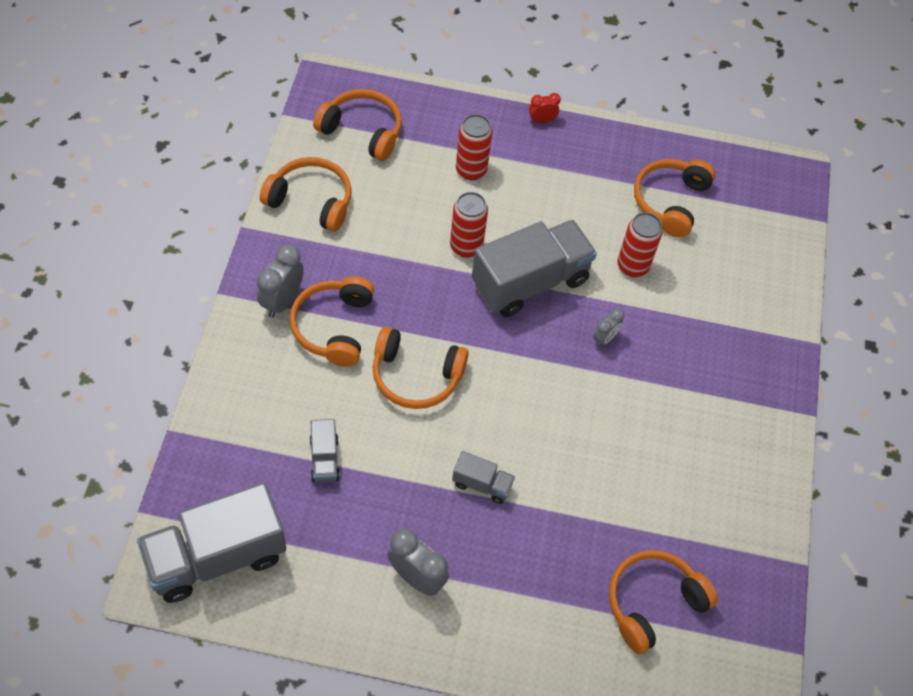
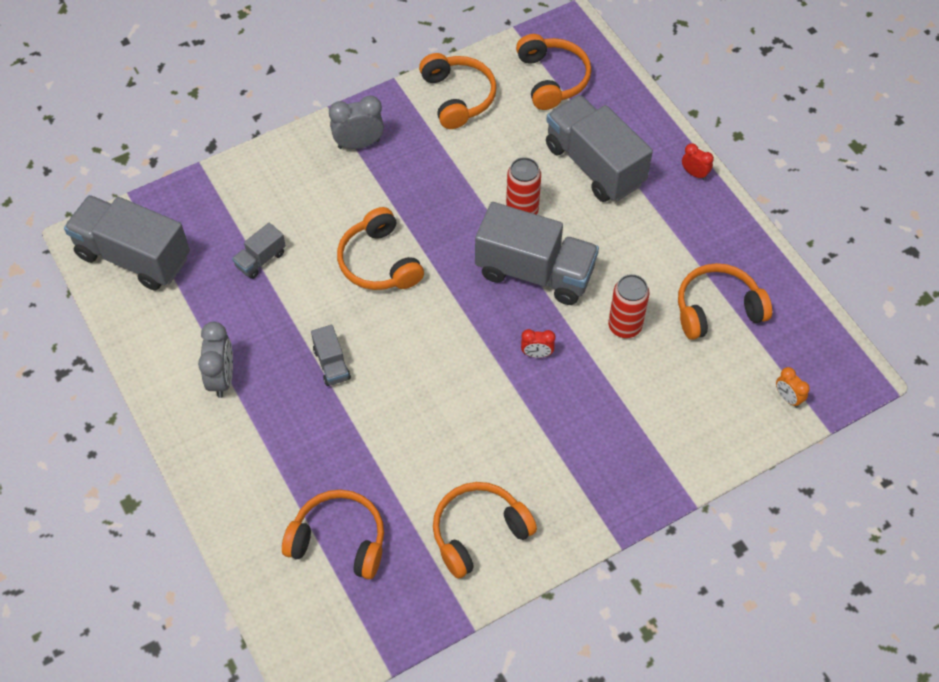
camera: 55 degrees right, 0 degrees up
(334, 327) = (369, 187): orange headphones -> orange headphones (479, 532)
(471, 170) = (594, 165): red can -> grey truck
(604, 338) = (537, 354): grey clock -> red clock
(779, 222) = (787, 398): none -> orange clock

